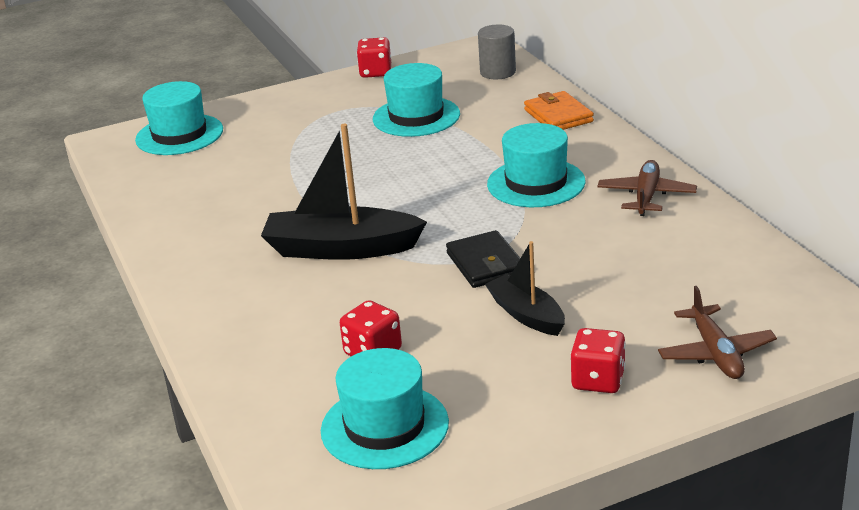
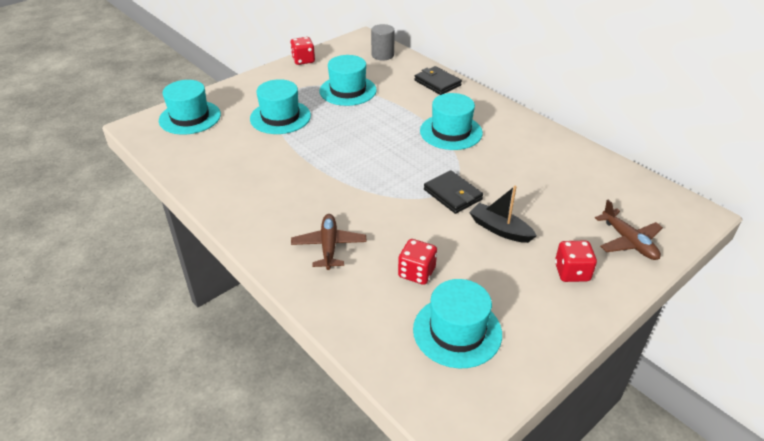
camera: 20 degrees left, 10 degrees up
(300, 144) = (280, 117): none -> turquoise hat
(341, 249) = (351, 194): black boat -> none
(558, 116) = (437, 83): orange wallet -> black wallet
(646, 196) = (522, 134): brown plane -> brown plane (329, 246)

